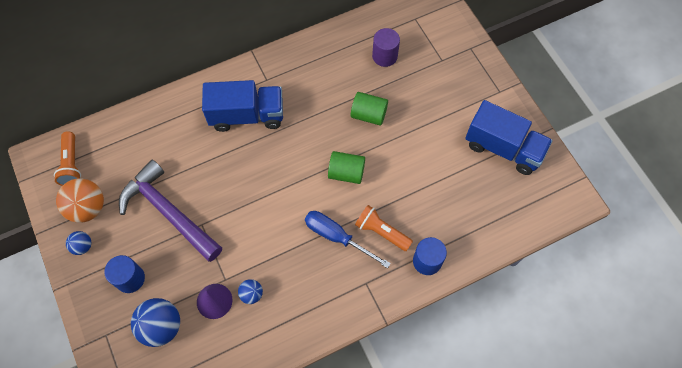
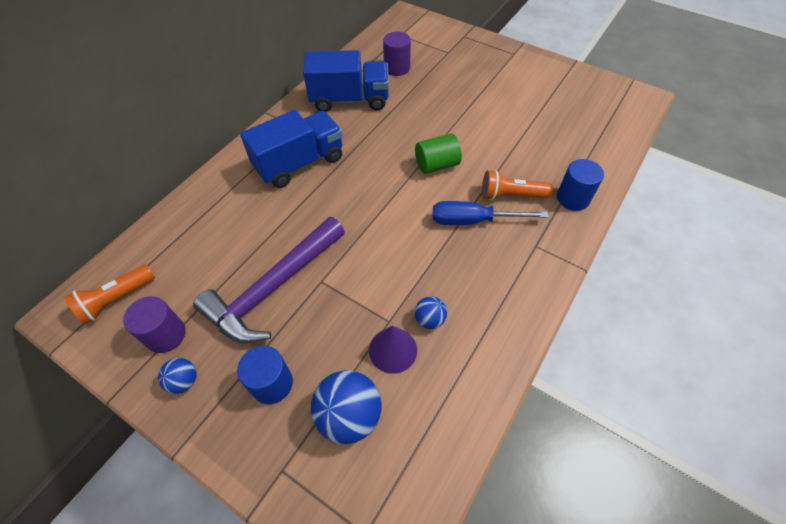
camera: 30 degrees left, 10 degrees down
(71, 164) = (116, 299): orange flashlight -> orange flashlight turned 90 degrees clockwise
(88, 208) = (166, 335): orange ball -> purple cylinder
(168, 212) = (273, 288): purple hammer -> purple hammer turned 60 degrees counterclockwise
(368, 115) = (419, 113): green cylinder -> none
(503, 148) = (553, 88): blue truck -> blue truck (350, 100)

